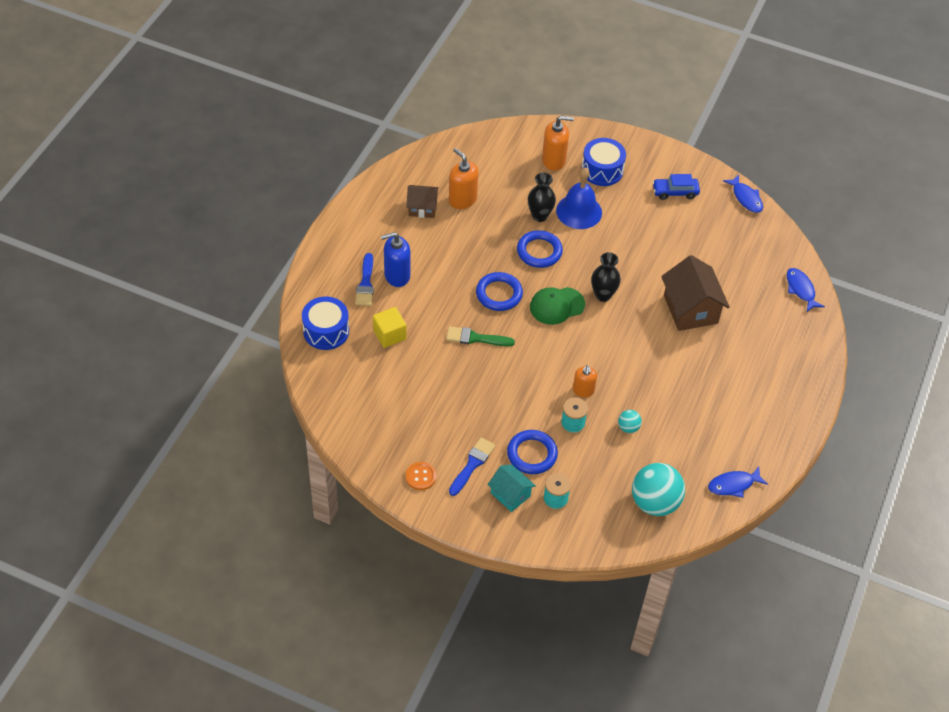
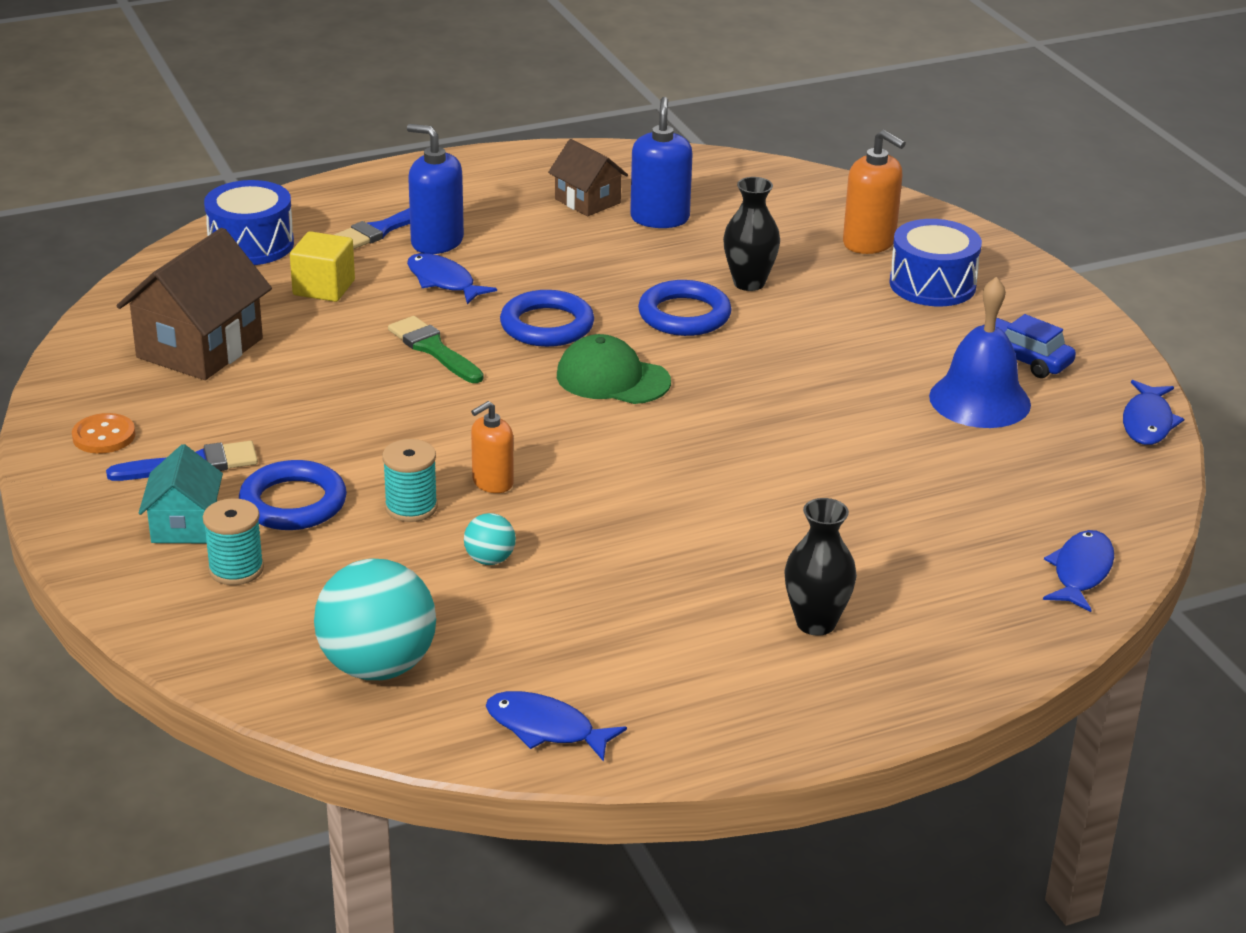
camera: 45 degrees right, 20 degrees down
(430, 297) = (443, 281): none -> blue fish
(462, 199) = (660, 218): orange soap dispenser -> blue soap dispenser
(579, 211) = (820, 306): blue bell -> blue bell (979, 400)
(603, 295) = (706, 404): black vase -> black vase (816, 623)
(690, 309) = (829, 491): brown house -> brown house (199, 348)

